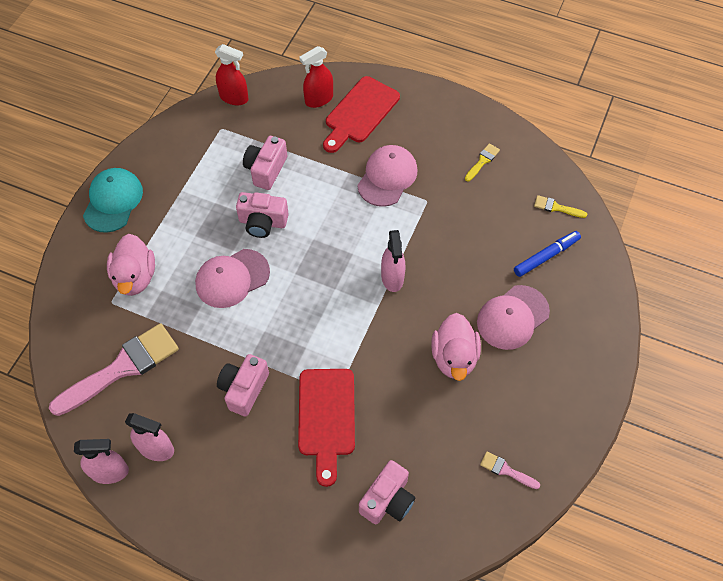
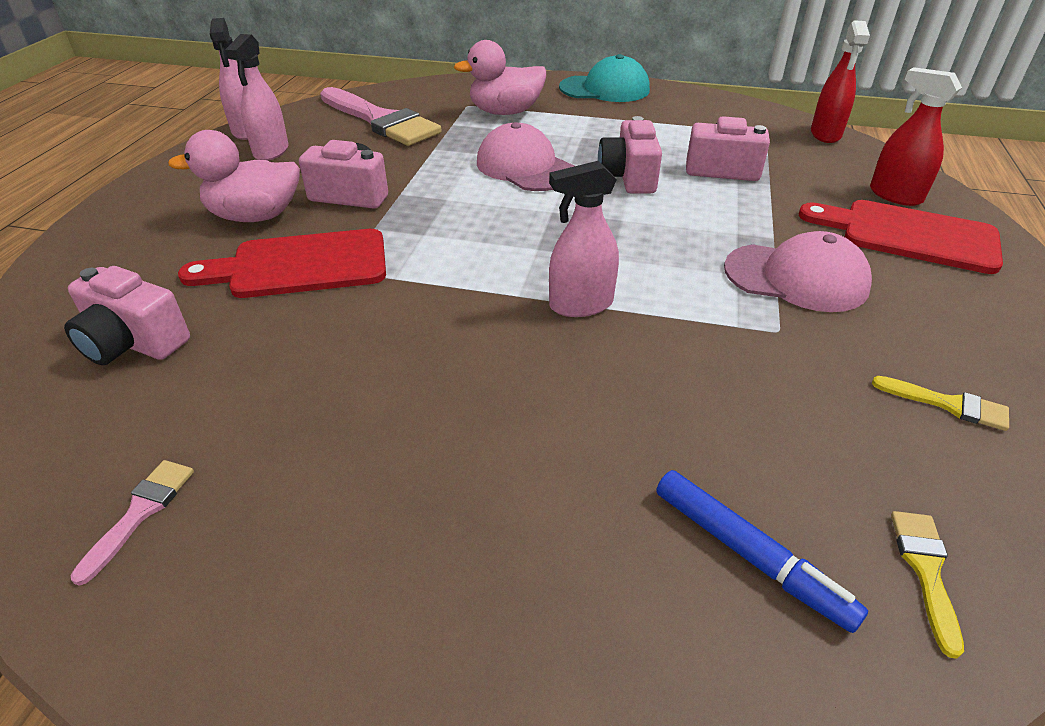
camera: 80 degrees right, 20 degrees down
(454, 357) = (422, 402): pink duck -> pink duck (255, 216)
(512, 317) = (541, 494): pink cap -> none

